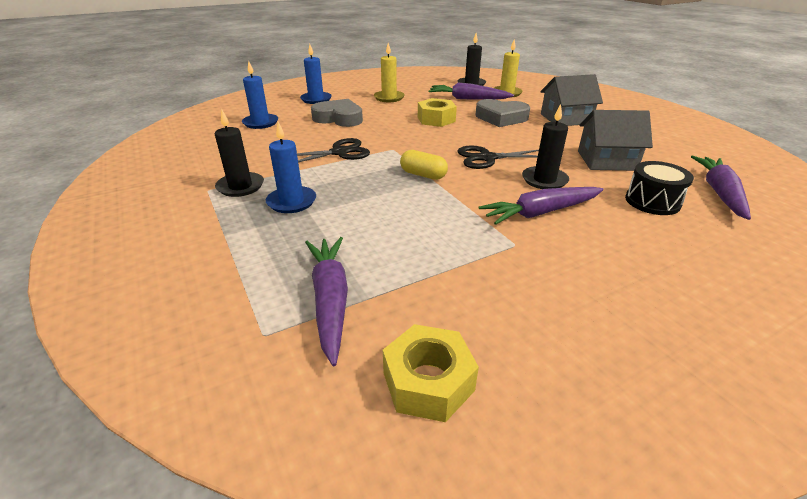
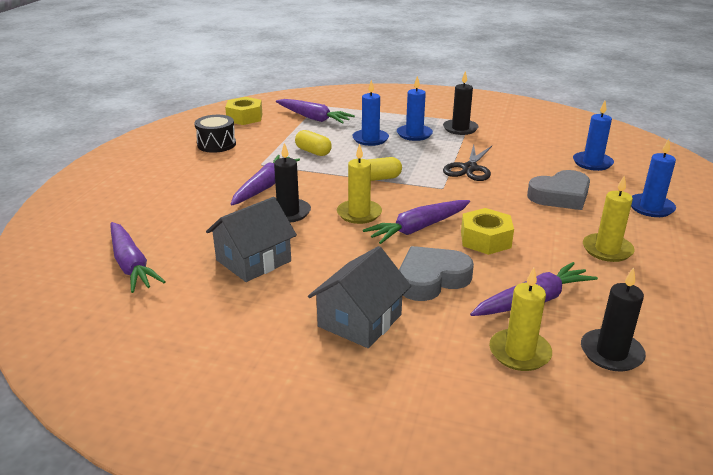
camera: 135 degrees right, 5 degrees down
(343, 218) = (370, 139): none -> blue candle
(431, 233) = (313, 152): none -> yellow capsule
(463, 136) = (418, 228): none -> purple carrot
(487, 158) = (359, 214): black scissors -> yellow candle
(652, 201) = (189, 229): black drum -> black drum (216, 144)

